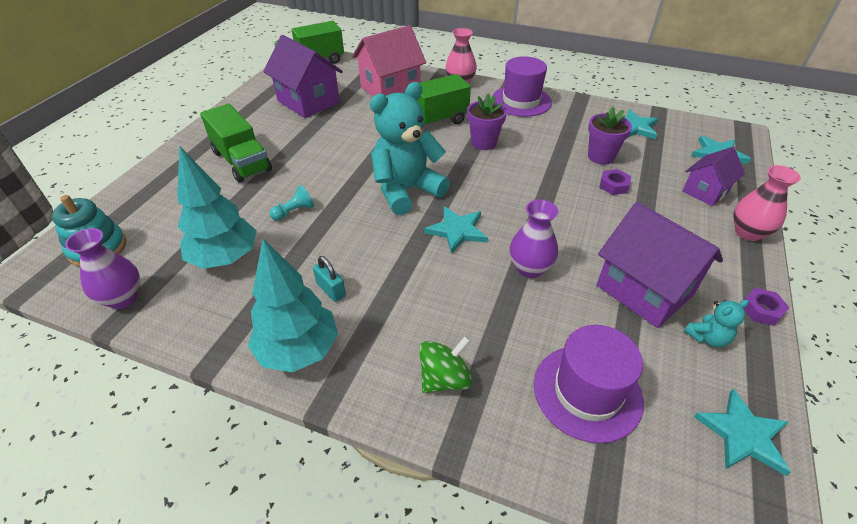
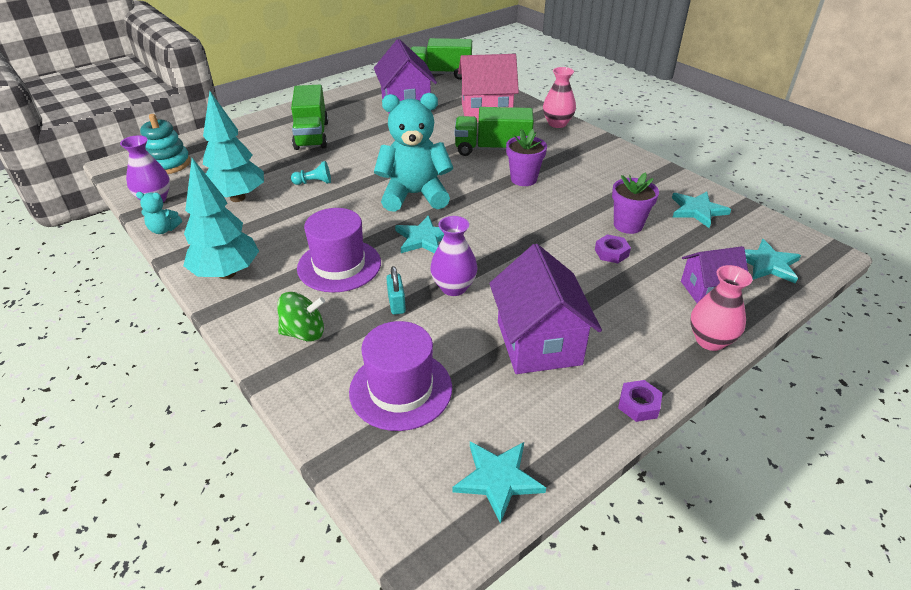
camera: 30 degrees right, 5 degrees down
(331, 290) = (286, 244): turquoise padlock -> turquoise padlock (396, 303)
(521, 101) = (601, 154): purple hat -> purple hat (339, 265)
(707, 337) = (554, 401): turquoise teddy bear -> turquoise teddy bear (164, 230)

